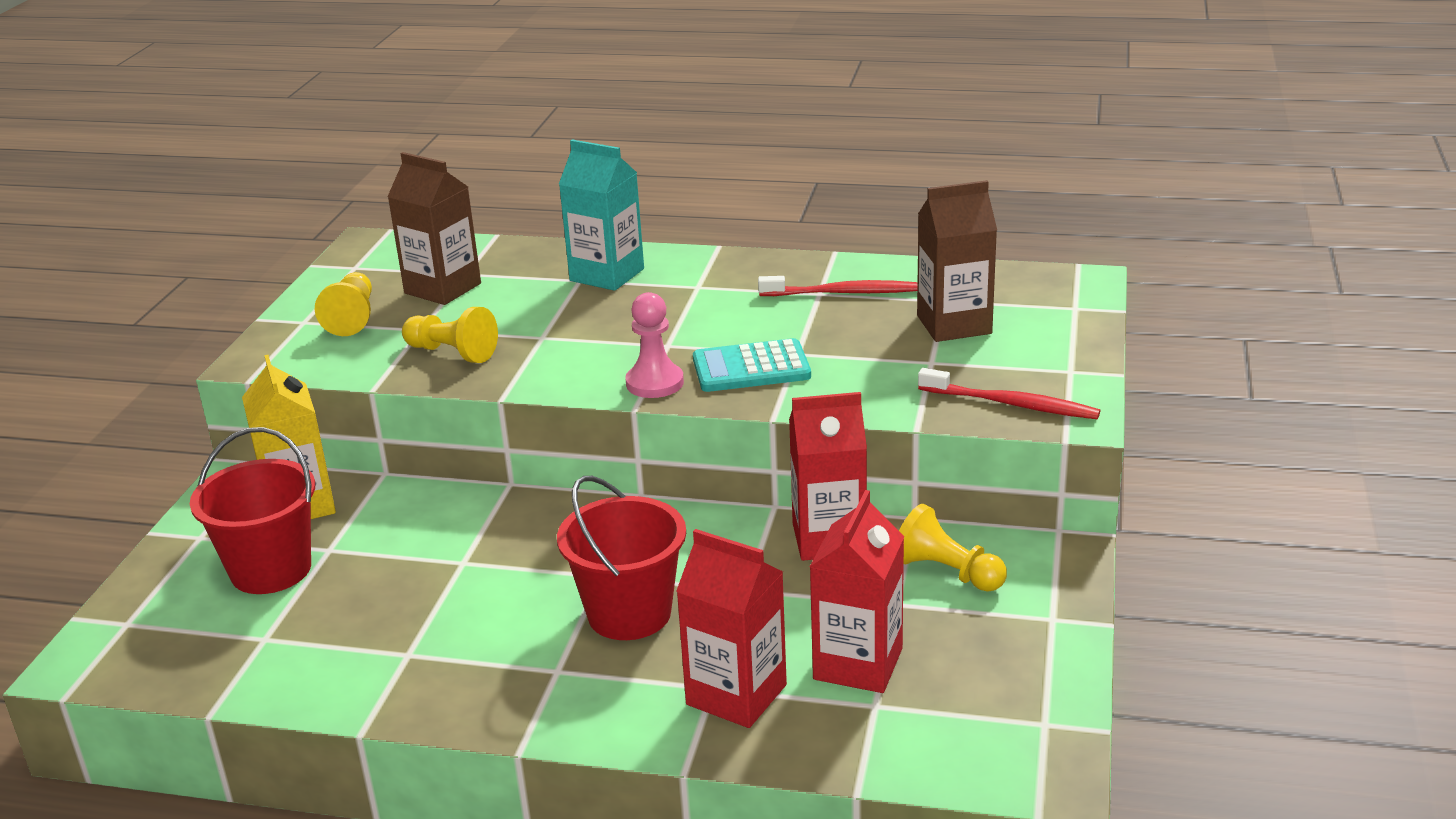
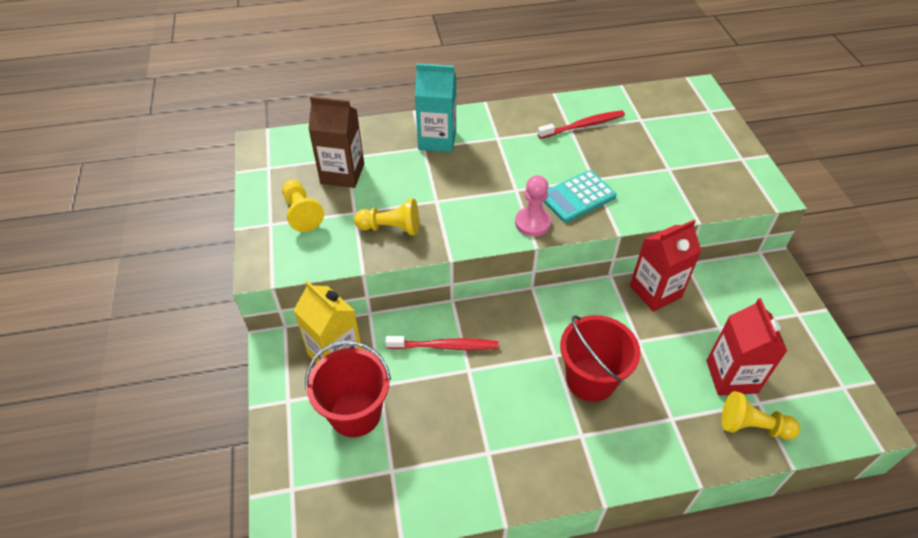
camera: 25 degrees left, 20 degrees up
(736, 695) = (688, 420): red carton -> none
(947, 572) = (729, 297): yellow pawn -> yellow pawn (752, 426)
(954, 325) = (659, 137): brown carton -> none
(1012, 404) = (733, 191): red toothbrush -> red toothbrush (445, 346)

